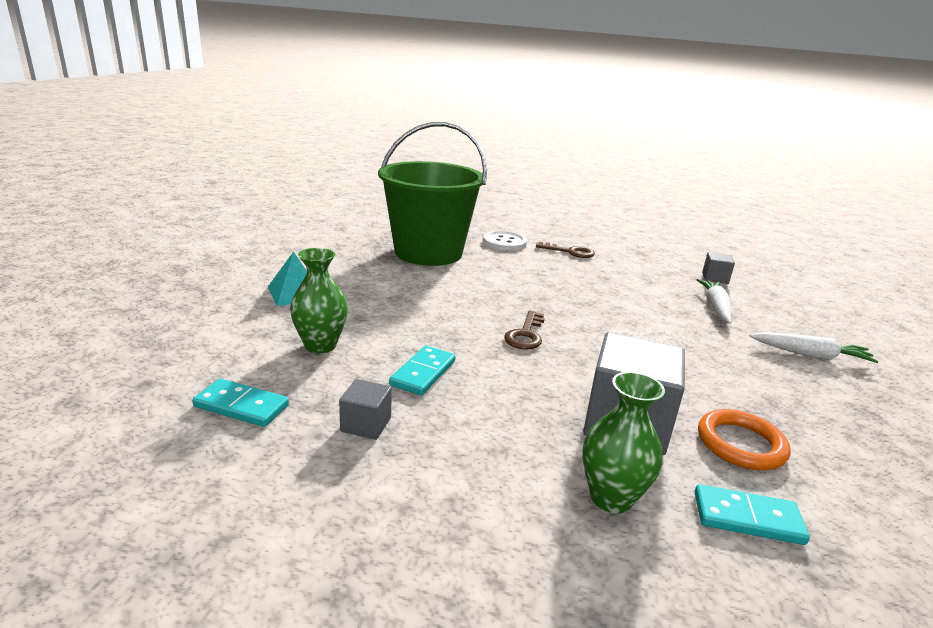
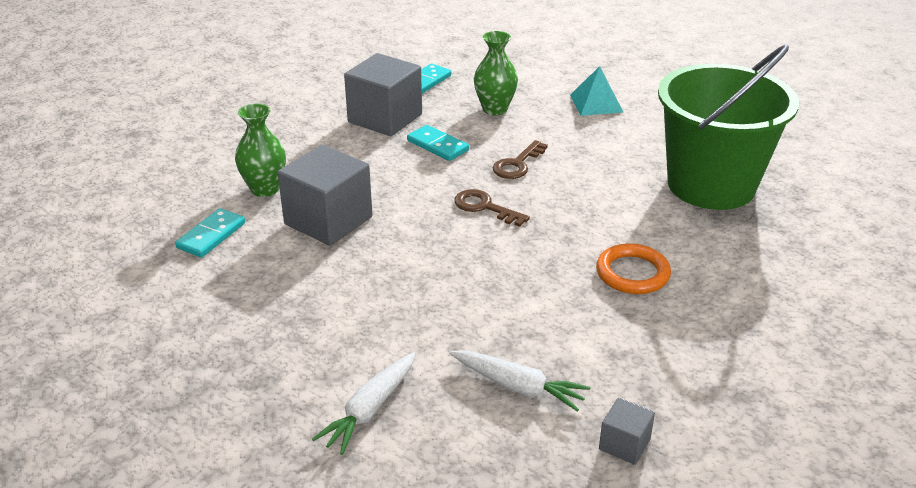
camera: 110 degrees right, 10 degrees up
(366, 424) = (385, 118): grey cube -> grey cube, size x2.10
(504, 242) = (763, 254): white button -> none
(570, 252) = (732, 310): brown key -> brown key (517, 164)
(740, 444) = (272, 268): orange ring -> orange ring (632, 273)

